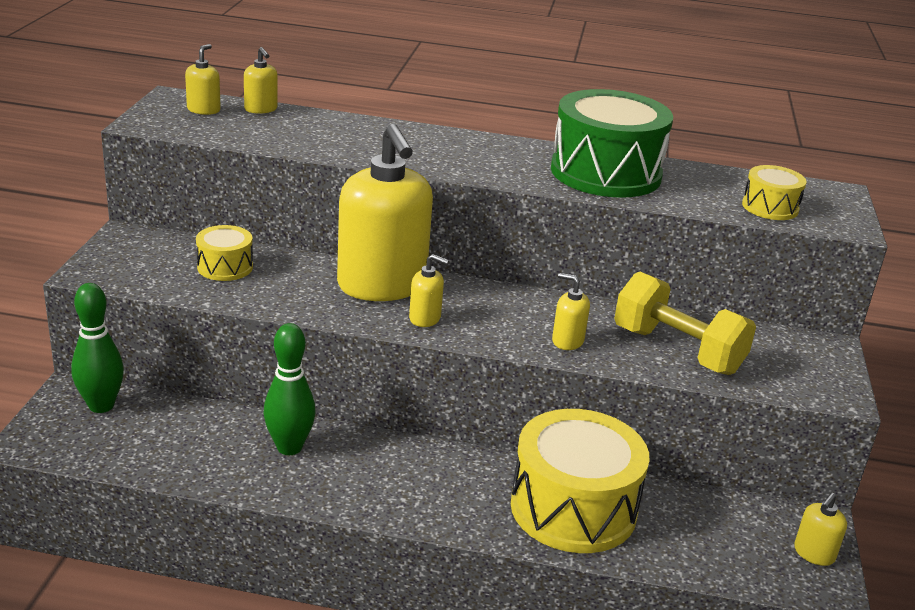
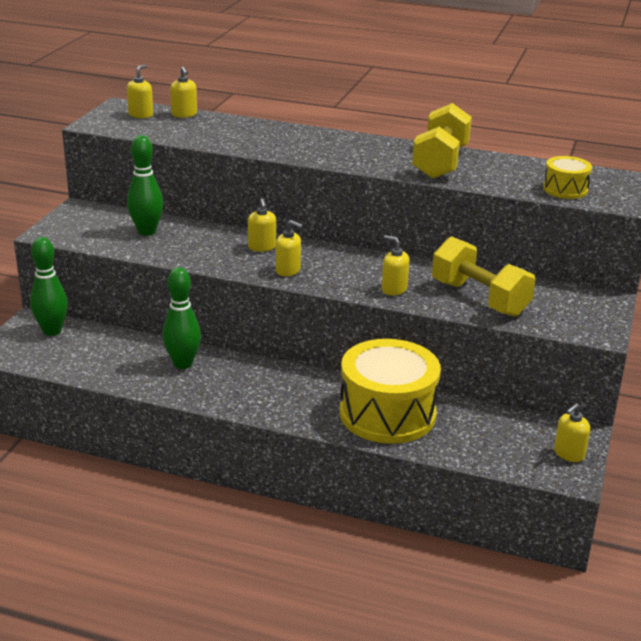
camera: 10 degrees right, 0 degrees up
(225, 267) = (147, 231): yellow drum -> green bowling pin
(382, 285) = (262, 247): yellow soap dispenser -> yellow soap dispenser, size x0.41
(605, 173) = (440, 162): green drum -> yellow dumbbell

